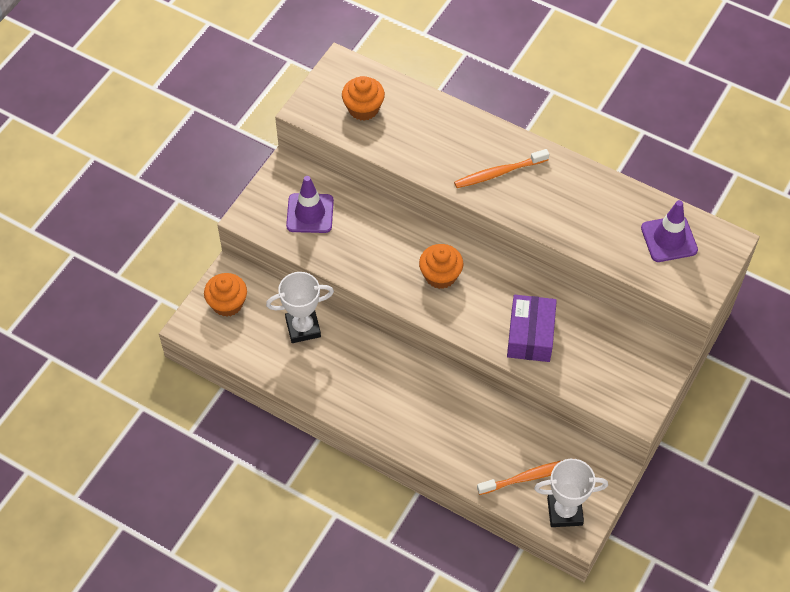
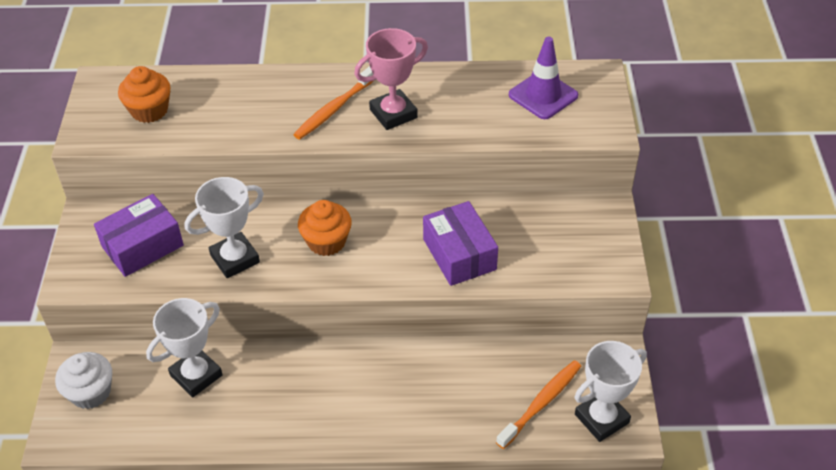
camera: 30 degrees left, 10 degrees down
(227, 303) = (90, 392): orange cupcake -> white cupcake
(310, 213) = (142, 246): purple traffic cone -> purple box
(368, 256) = (235, 259): none -> white trophy
(541, 199) = (393, 114): none -> pink trophy

